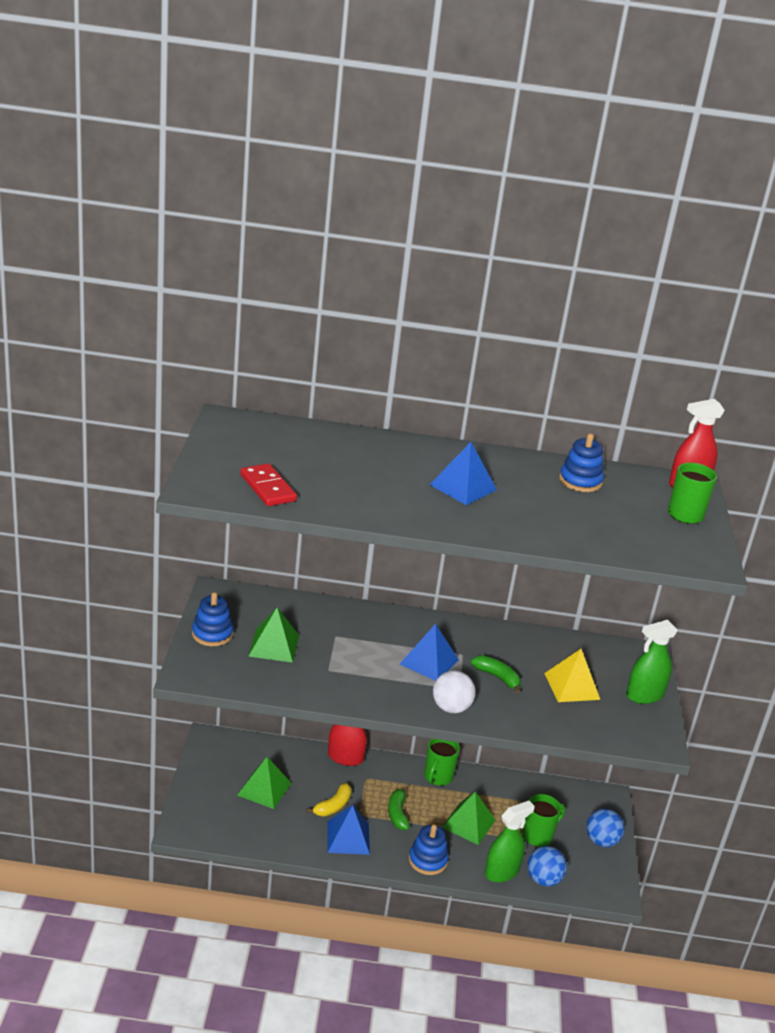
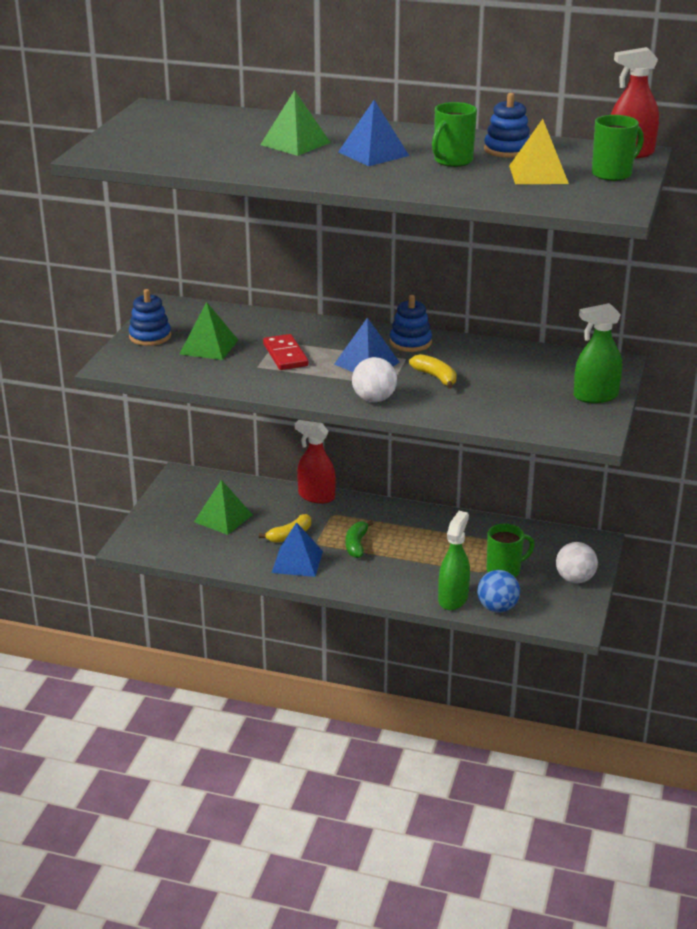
camera: 15 degrees right, 0 degrees up
(267, 488) = (166, 153): red domino -> red domino (285, 355)
(428, 860) = (375, 585): blue stacking toy -> blue stacking toy (410, 342)
(438, 777) = (410, 517): green mug -> green mug (452, 161)
(468, 823) = (430, 557): green pyramid -> green pyramid (295, 143)
(497, 677) = (435, 377): green banana -> yellow banana
(502, 872) = (453, 599): green spray bottle -> green spray bottle turned 45 degrees counterclockwise
(572, 686) = (515, 386): yellow pyramid -> yellow pyramid (538, 174)
(601, 841) = (575, 579): blue ball -> white ball

